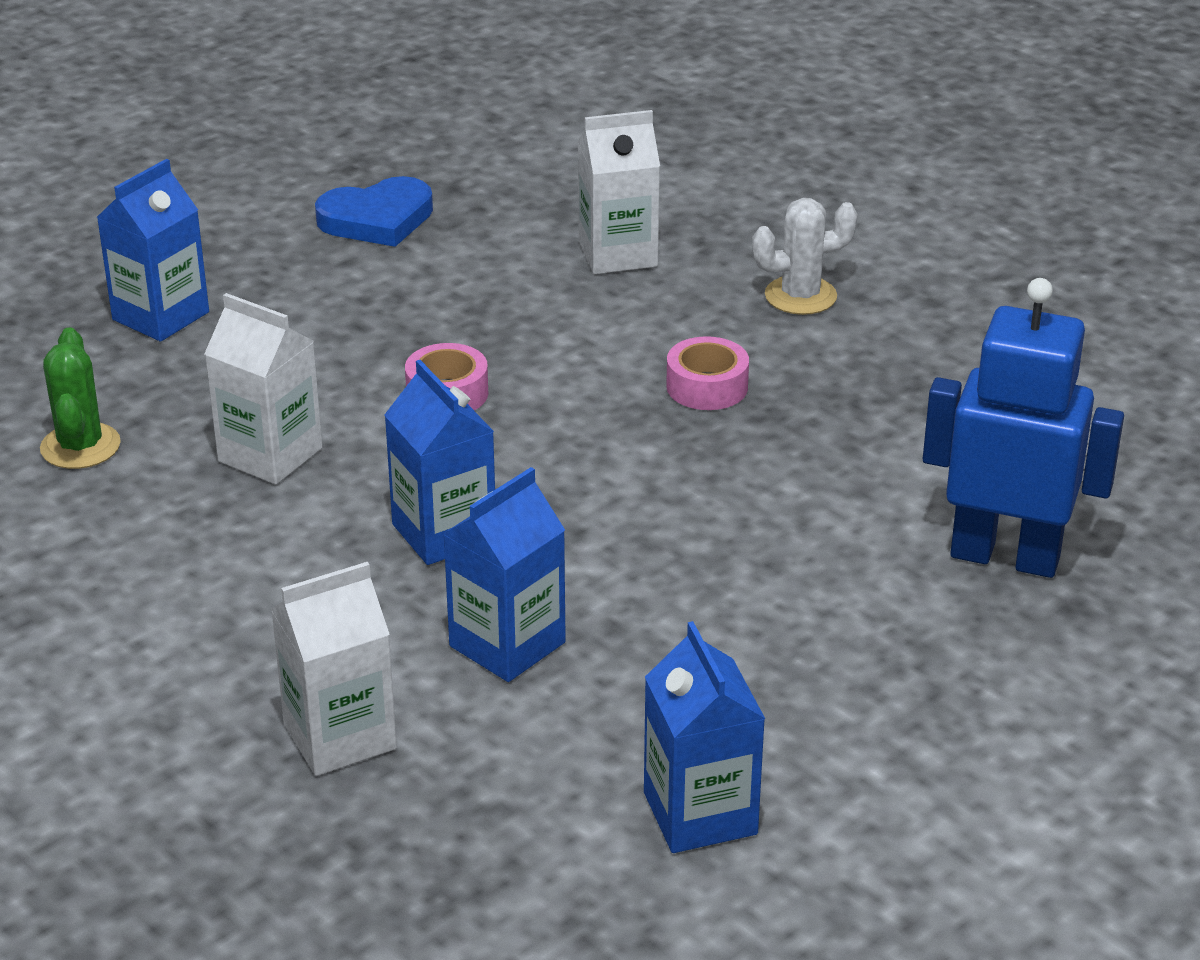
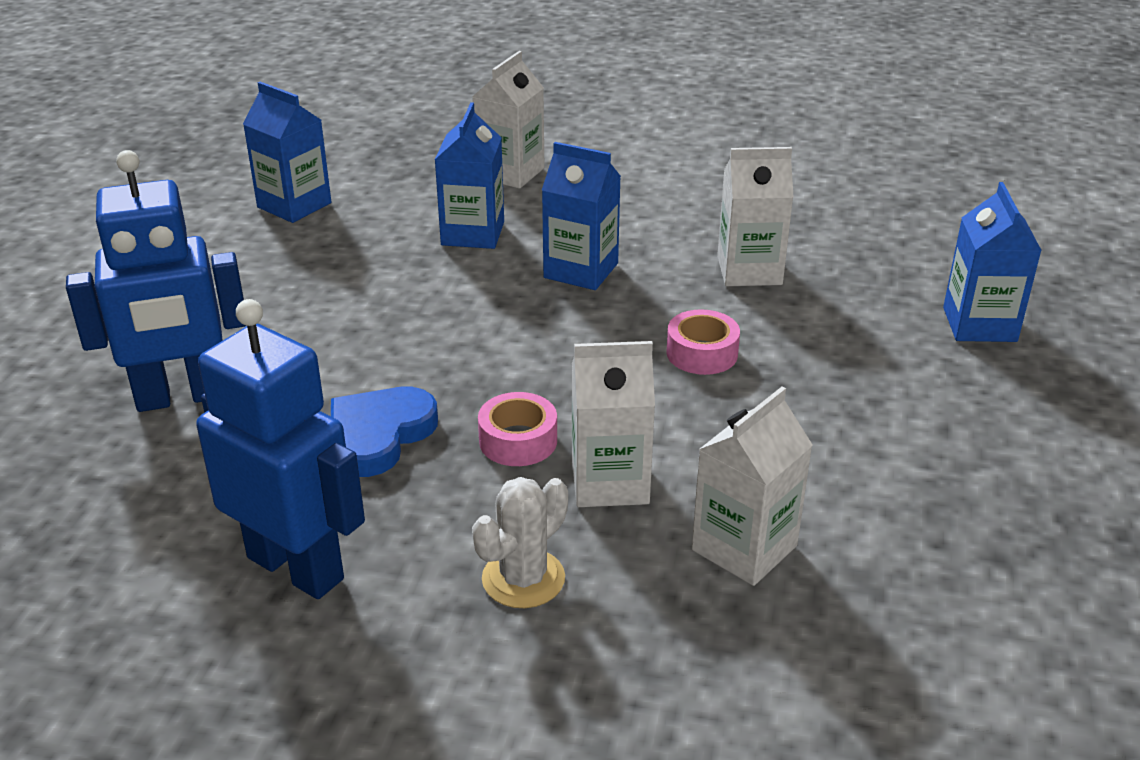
camera: 145 degrees right, 0 degrees up
(80, 446) = (861, 233): green cactus -> none
(377, 219) = (995, 483): blue heart -> blue heart (379, 435)
(665, 328) = (610, 482): none -> white carton
(972, 366) = (296, 567): none -> blue robot

